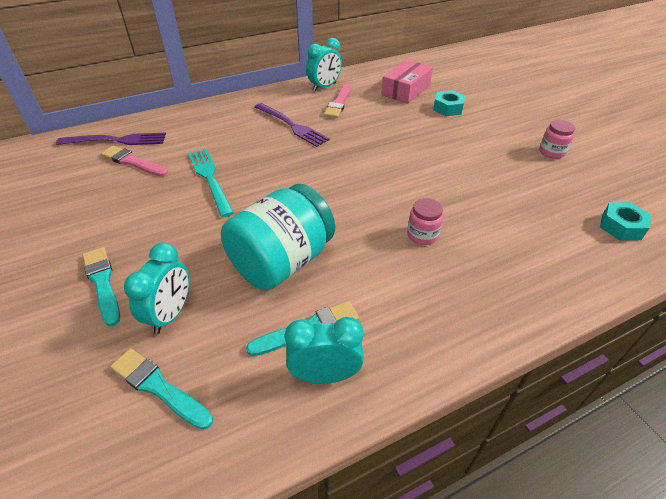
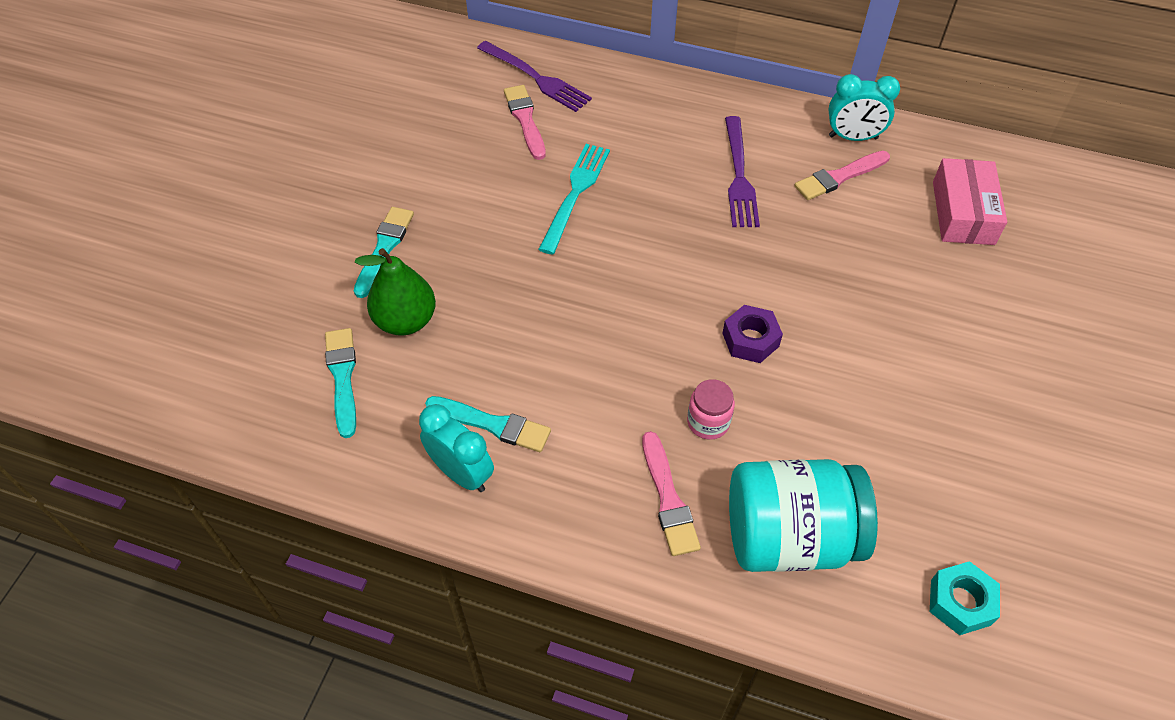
camera: 45 degrees right, 10 degrees up
(170, 314) = (405, 321): turquoise clock -> green pear
(282, 261) = (541, 342): turquoise jar -> turquoise jar (789, 536)
(390, 186) = (750, 339): none -> purple nut
(406, 90) = (963, 212): pink box -> pink box turned 75 degrees counterclockwise
(448, 108) = (982, 282): turquoise nut -> none
(455, 286) = (668, 499): none -> pink brush
(551, 152) = (1033, 449): pink jar -> none

